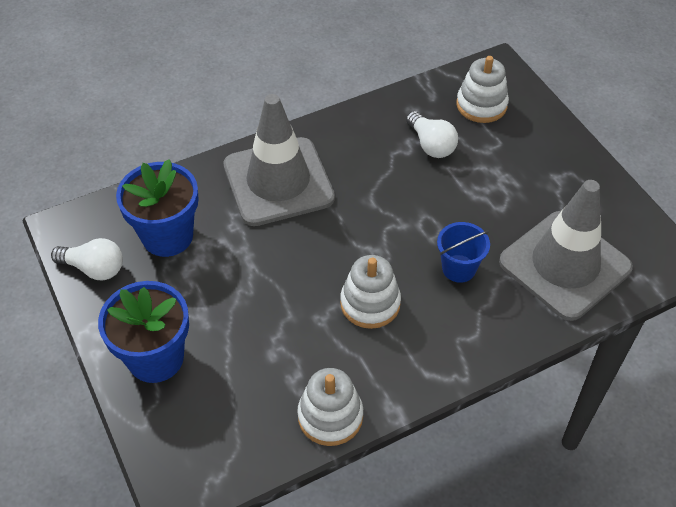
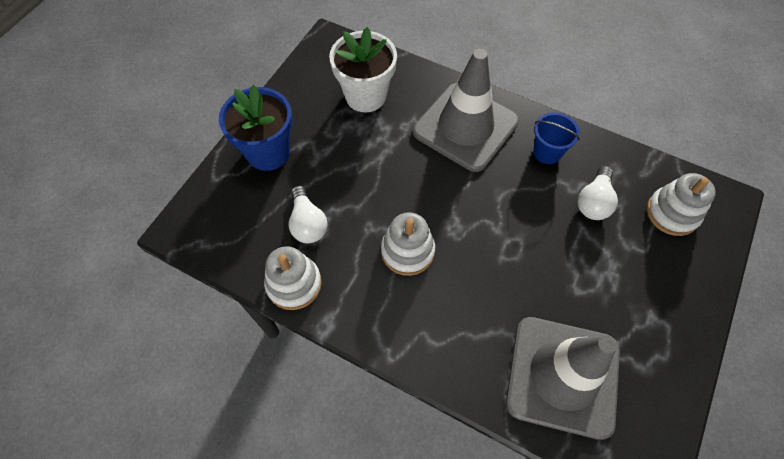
camera: 55 degrees right, 10 degrees up
(94, 268) = (310, 76): white light bulb -> white light bulb (308, 223)
(167, 236) = (365, 96): blue flower pot -> white flower pot
(459, 268) = (490, 294): blue bucket -> blue bucket (547, 152)

